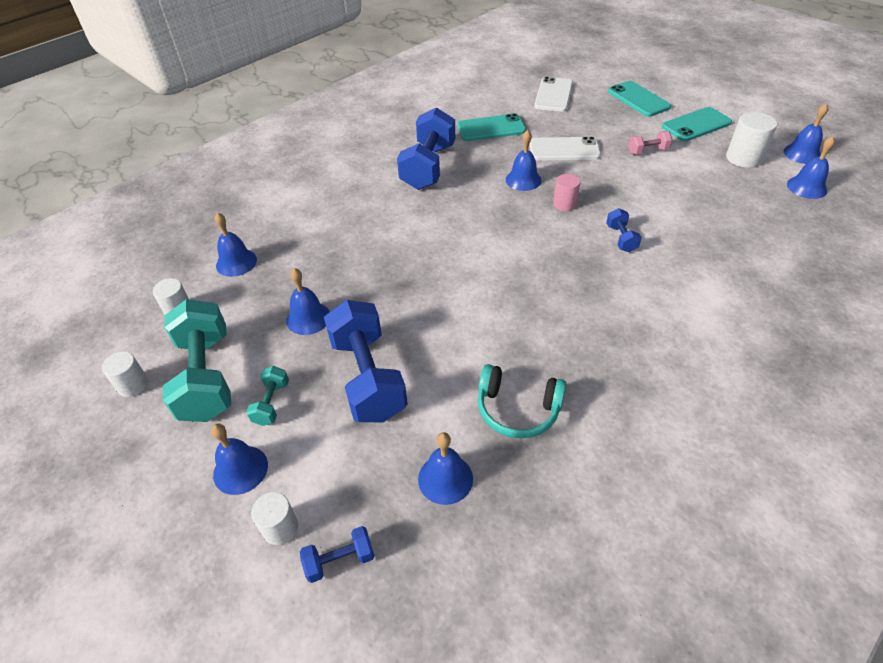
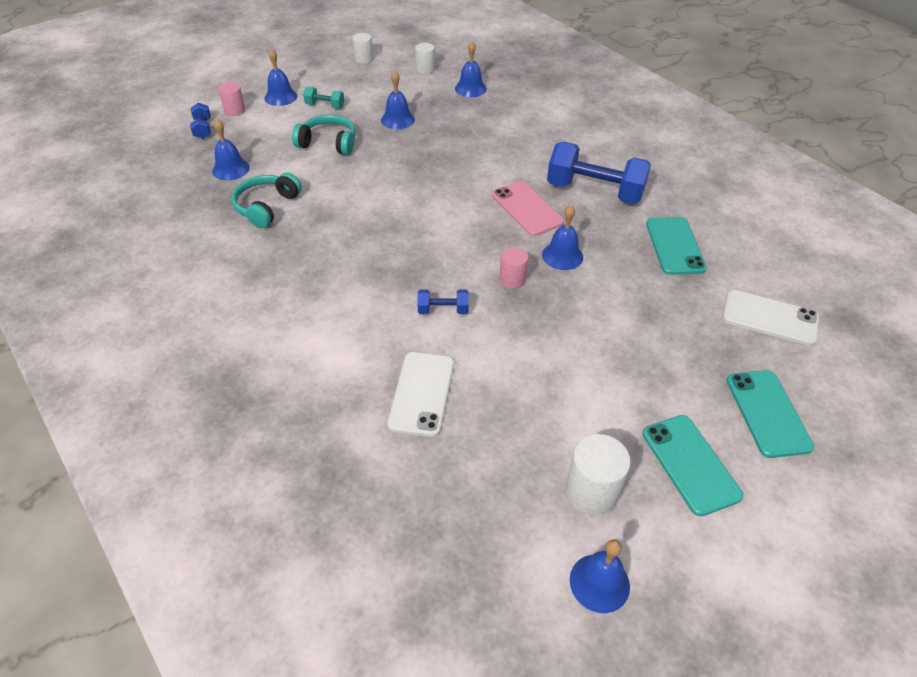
camera: 95 degrees right, 0 degrees up
(206, 377) = (358, 82): turquoise dumbbell -> none
(280, 528) = (235, 110): white cylinder -> pink cylinder
(368, 377) = (328, 143): blue dumbbell -> turquoise headphones
(464, 203) = (527, 209): none -> pink phone
(564, 149) = (624, 300): white phone -> white phone (422, 393)
(638, 99) = (767, 413): turquoise phone -> turquoise phone turned 75 degrees counterclockwise
(647, 151) = (616, 382): pink dumbbell -> none
(806, 187) = (507, 543): blue bell -> none

